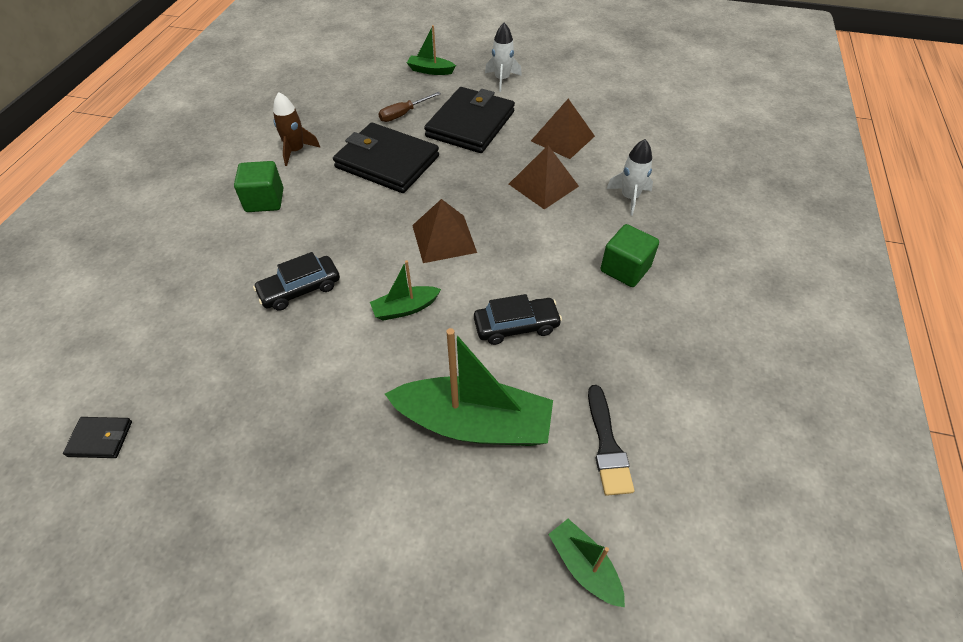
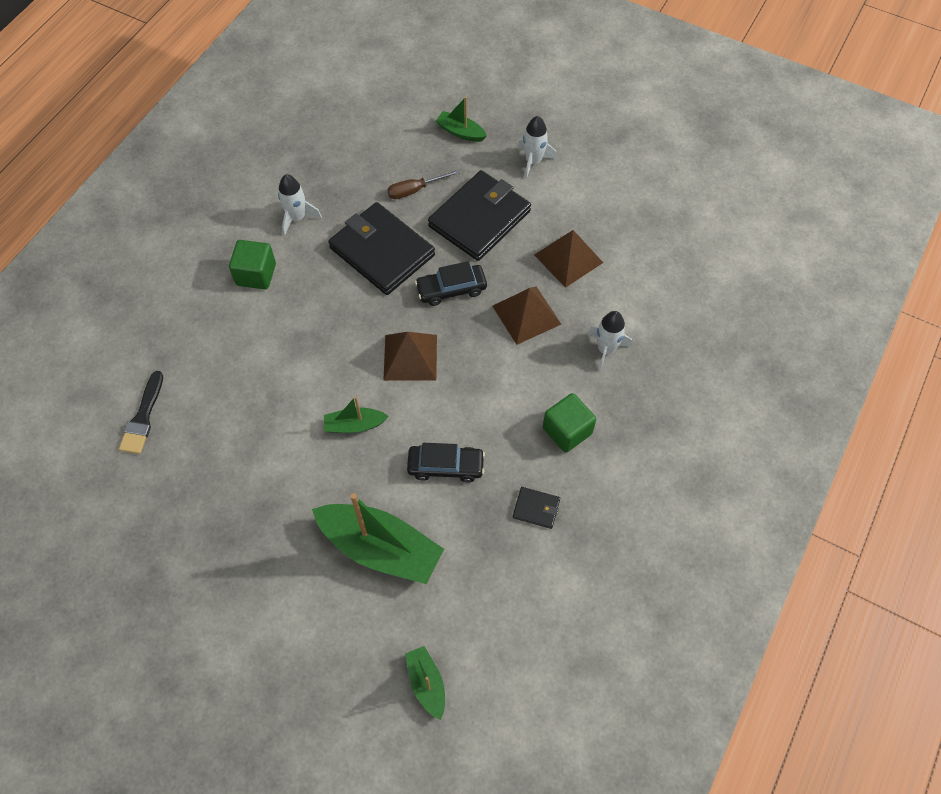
camera: 15 degrees right, 10 degrees up
(100, 439) = (90, 487): black wallet -> black wallet (536, 508)
(296, 151) = (297, 218): brown rocket -> white rocket
(300, 289) = (269, 383): black car -> black car (451, 289)
(607, 445) = (481, 595): black brush -> black brush (143, 417)

